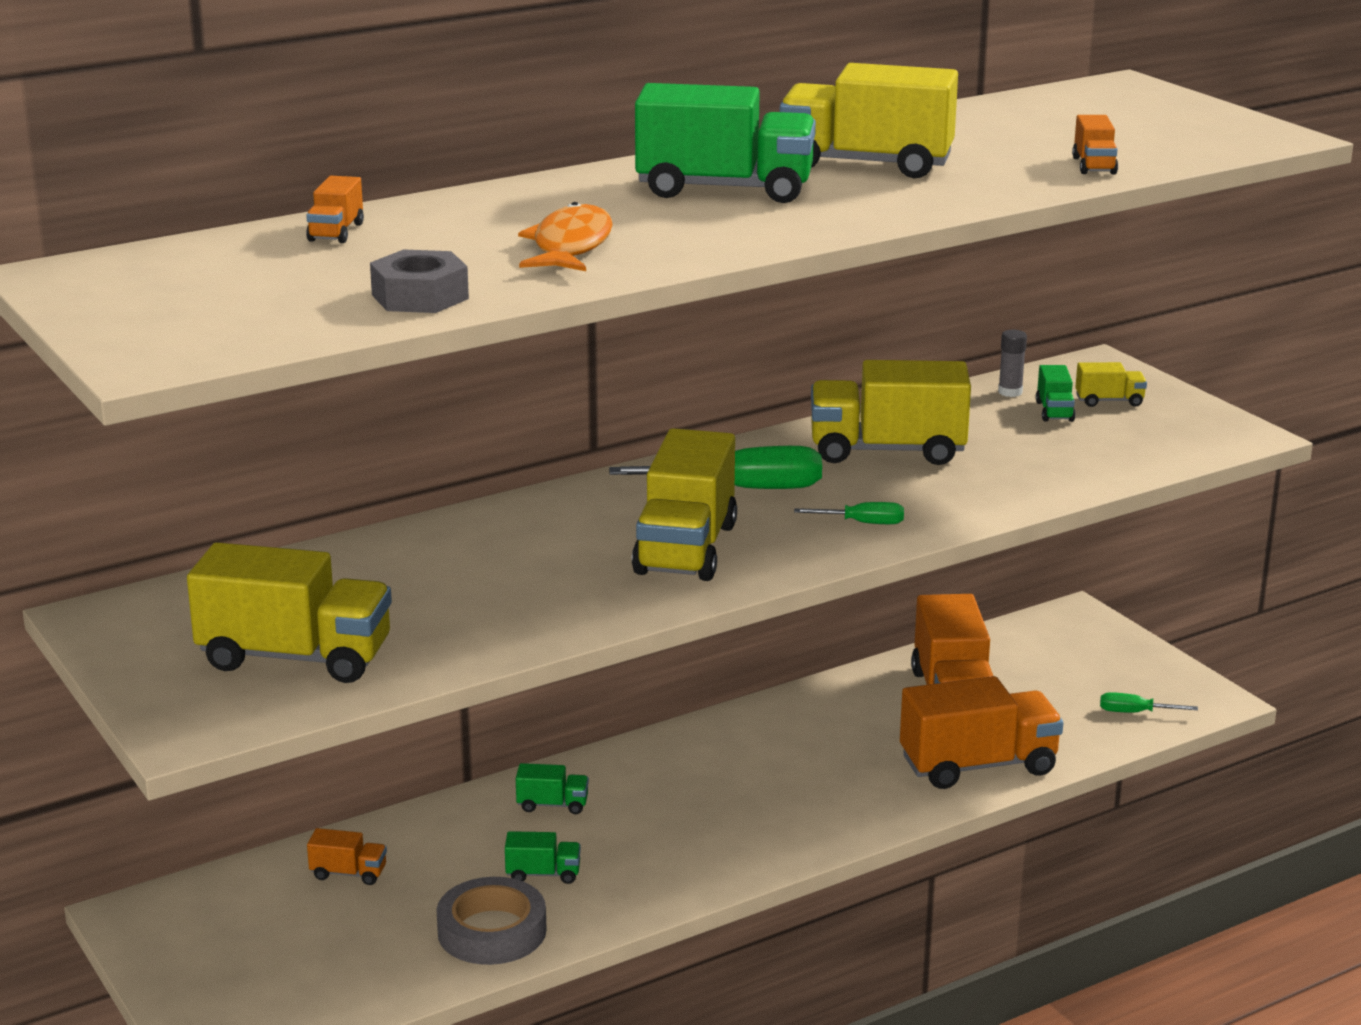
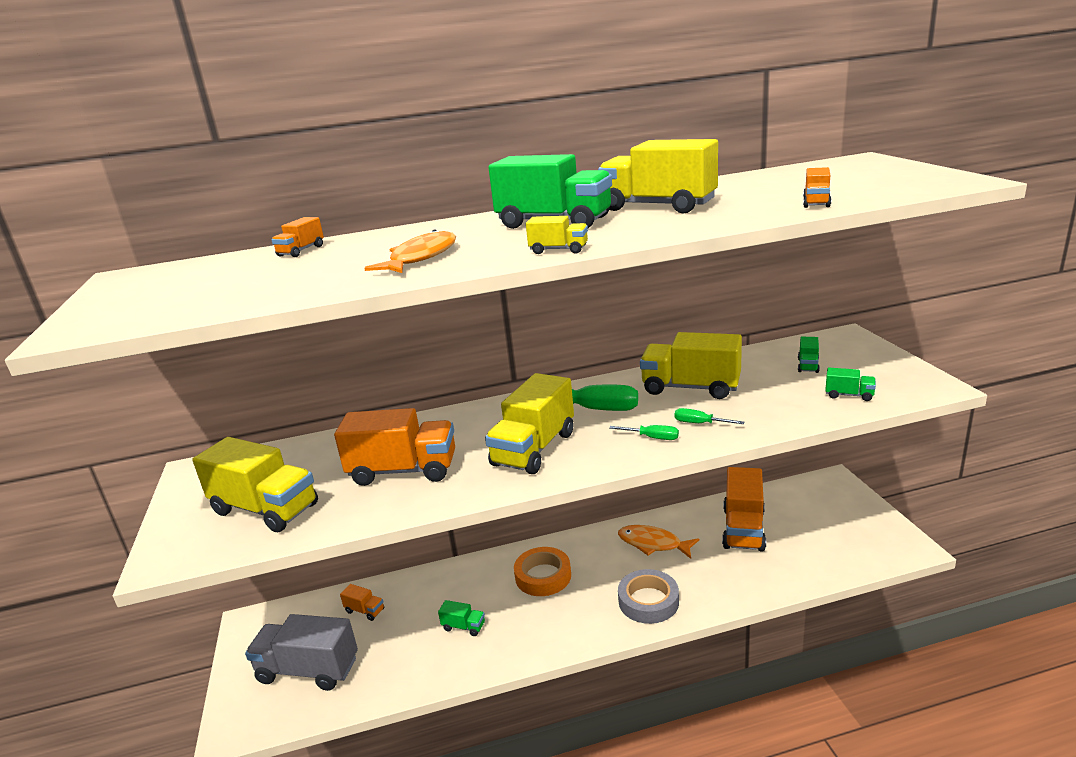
camera: 20 degrees right, 0 degrees up
(300, 961) = (308, 670): none -> grey truck
(420, 297) = (289, 290): grey nut -> none
(492, 931) = (417, 665): grey tape -> grey tape (648, 601)
(552, 805) = (490, 578): green truck -> green truck (849, 395)
(644, 793) = (543, 576): none -> orange tape
(812, 730) = (653, 544): none -> orange fish
(978, 765) = (746, 580): orange truck -> orange truck (403, 470)
(1010, 392) = (783, 352): grey glue stick -> none
(1109, 401) = (846, 360): yellow truck -> yellow truck (558, 250)
(1134, 712) = (857, 552): green screwdriver -> green screwdriver (699, 423)

